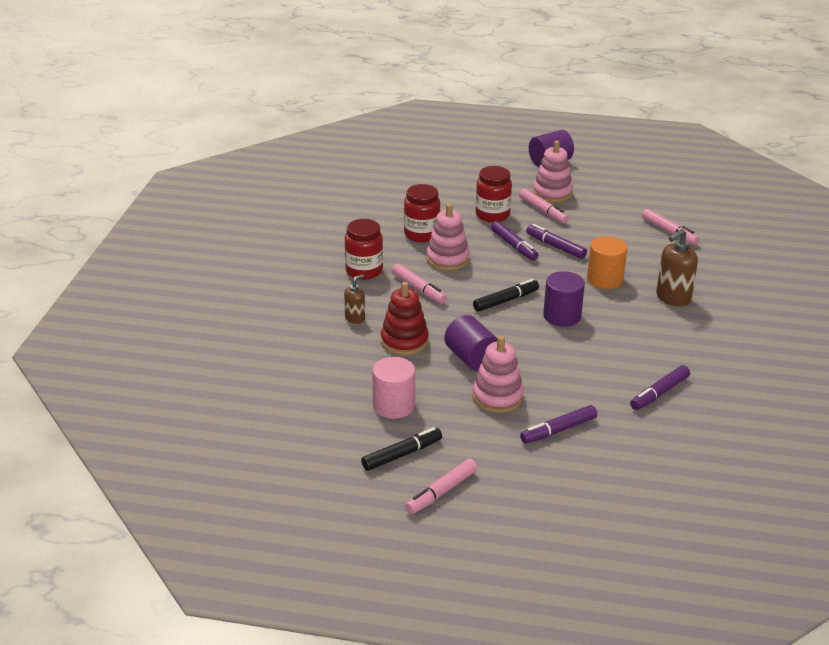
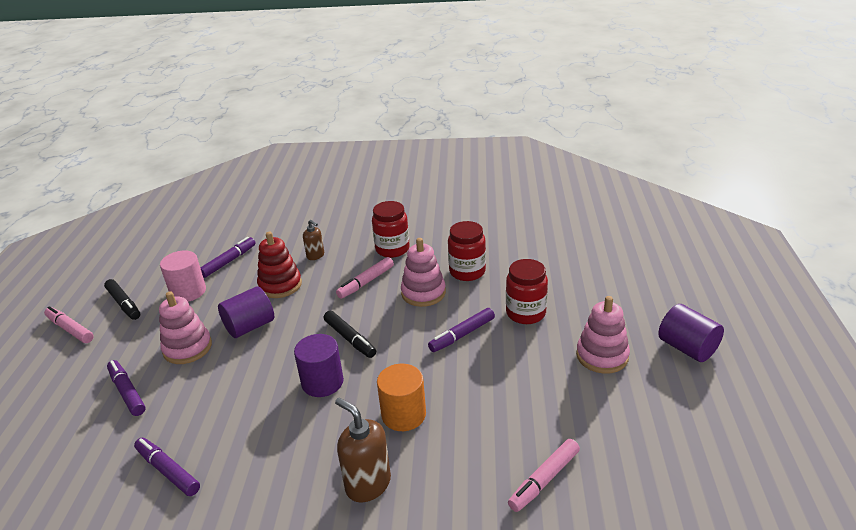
camera: 85 degrees right, 0 degrees up
(543, 211) = (552, 351): pink marker -> none
(555, 246) = (469, 367): purple marker -> purple marker (229, 261)

